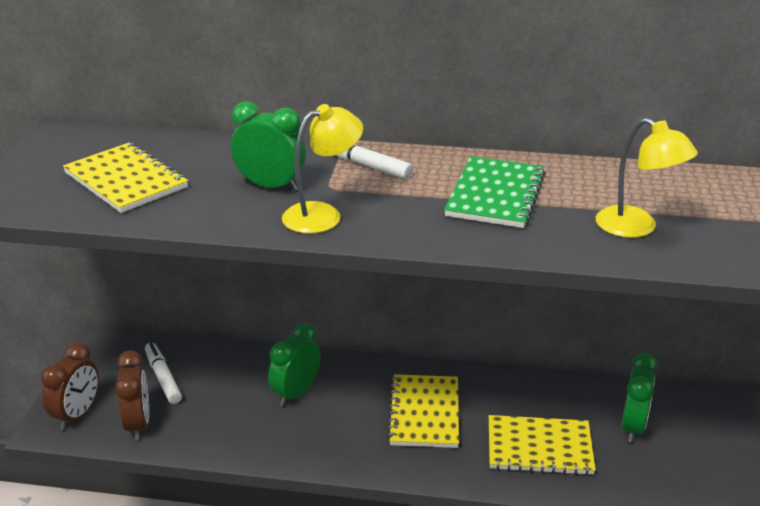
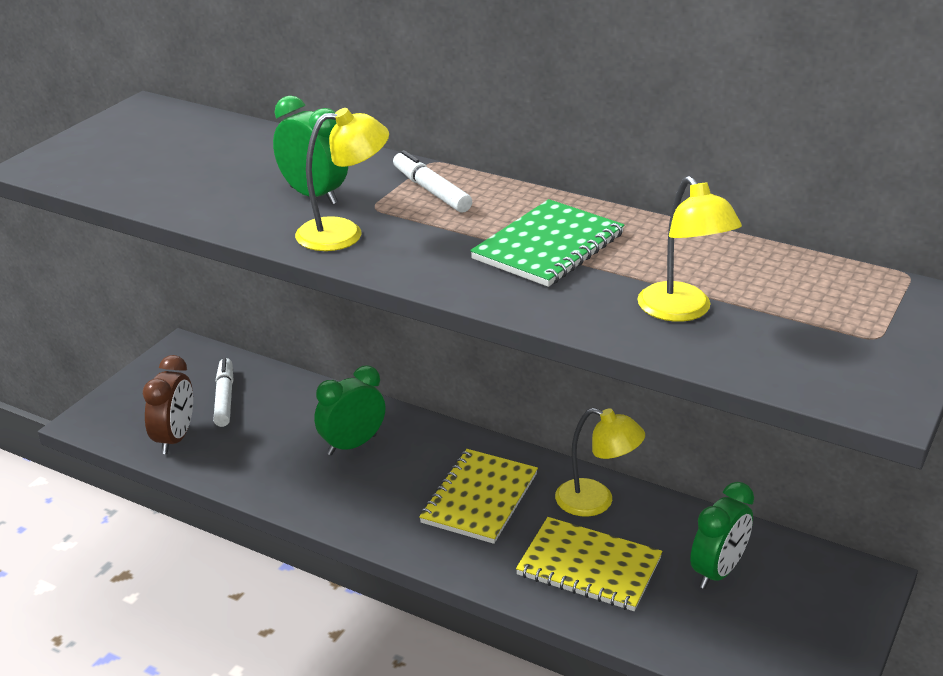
camera: 20 degrees right, 0 degrees up
(77, 415) = (121, 415): brown clock -> none
(126, 180) = (175, 165): yellow notebook -> none
(514, 393) = (596, 502): none -> yellow lamp

